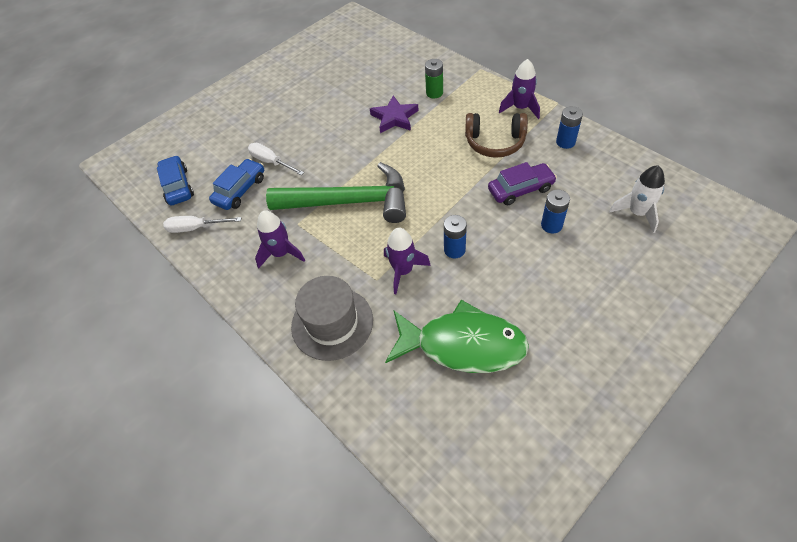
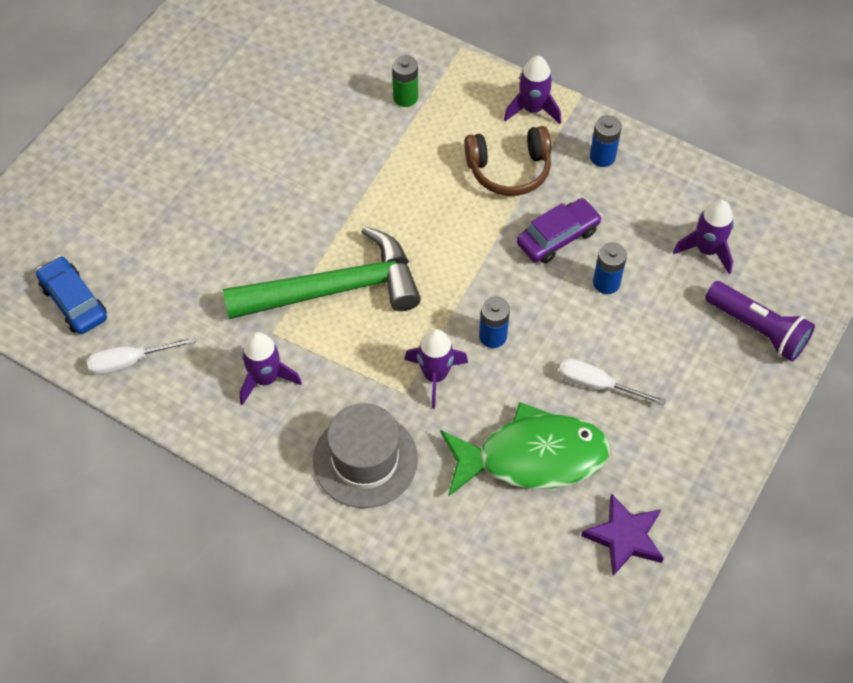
camera: 20 degrees left, 5 degrees up
(240, 190) = (172, 294): blue car -> none
(271, 162) = (201, 243): white screwdriver -> white screwdriver (597, 385)
(394, 118) = (359, 147): purple star -> purple star (624, 537)
(637, 213) = (706, 250): white rocket -> purple rocket
(673, 277) = (758, 329): none -> purple flashlight

